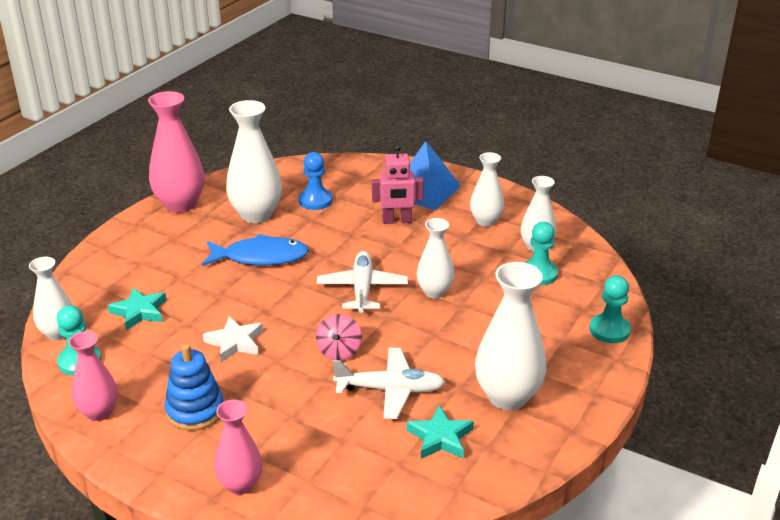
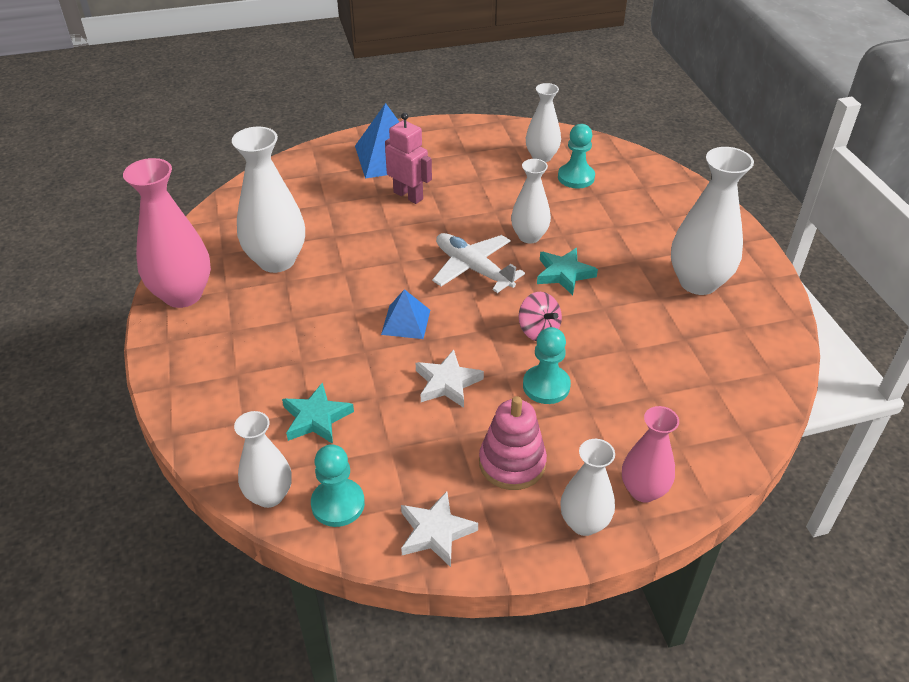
camera: 45 degrees left, 10 degrees up
(99, 412) = (435, 532): pink vase -> white star
(195, 410) = (512, 463): blue stacking toy -> pink stacking toy
(261, 257) = (345, 296): blue fish -> none
(269, 293) = (406, 322): none -> blue pyramid
(315, 201) = (310, 217): blue pawn -> none
(390, 390) = (621, 333): white plane -> none
(397, 221) = (408, 195): pink robot -> pink robot turned 90 degrees counterclockwise
(440, 437) = (707, 343): turquoise star -> turquoise star (564, 274)
(485, 221) = (476, 157): white vase -> white vase (584, 523)
(609, 330) = (680, 191): turquoise pawn -> turquoise pawn (546, 386)

